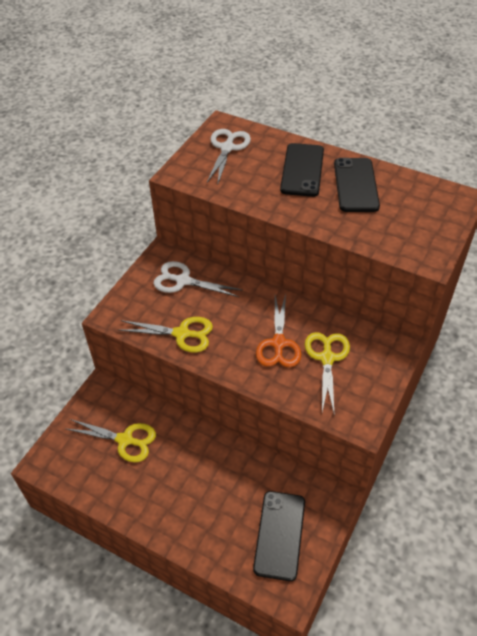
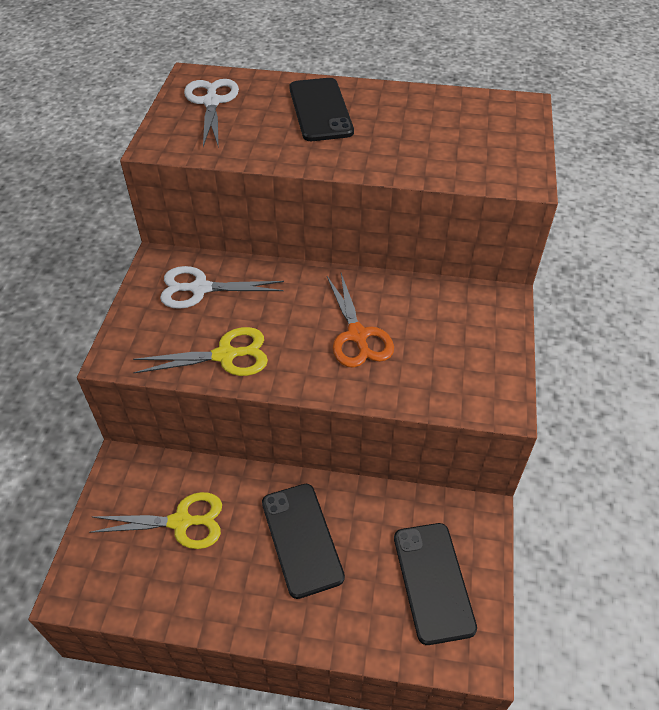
camera: 20 degrees left, 0 degrees up
(327, 358) = (425, 338): yellow scissors -> none
(356, 185) = (395, 114): black phone -> black phone (302, 539)

